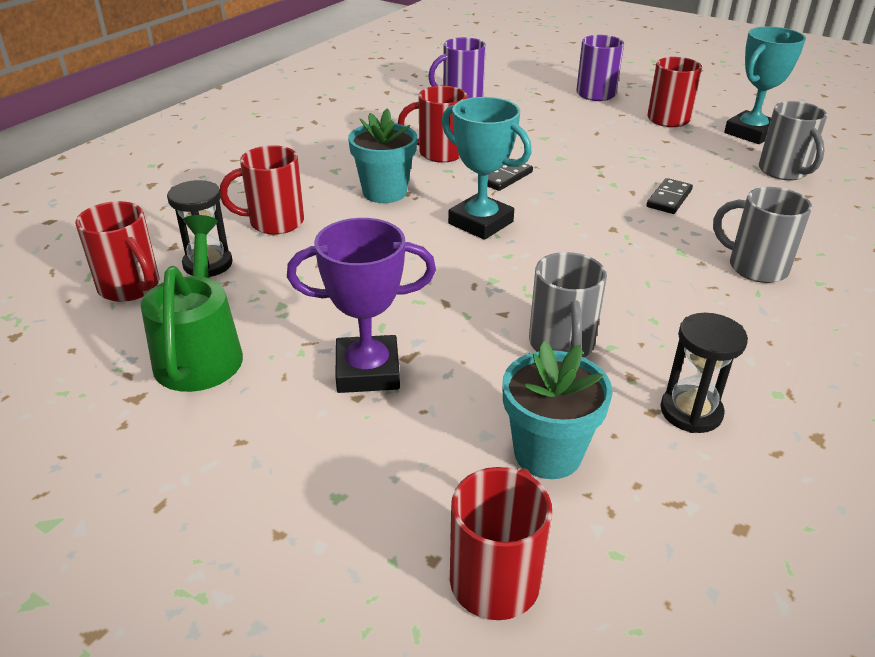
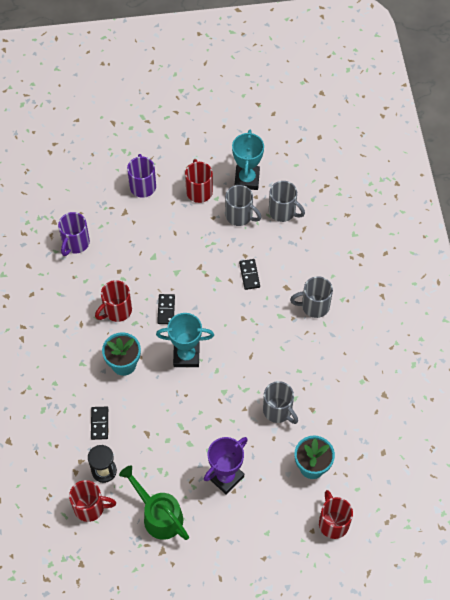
camera: 40 degrees left, 25 degrees up
(274, 222) = (99, 423): red mug -> black domino
(691, 412) = (341, 412): black hourglass -> none
(708, 152) = (240, 216): none -> grey mug

